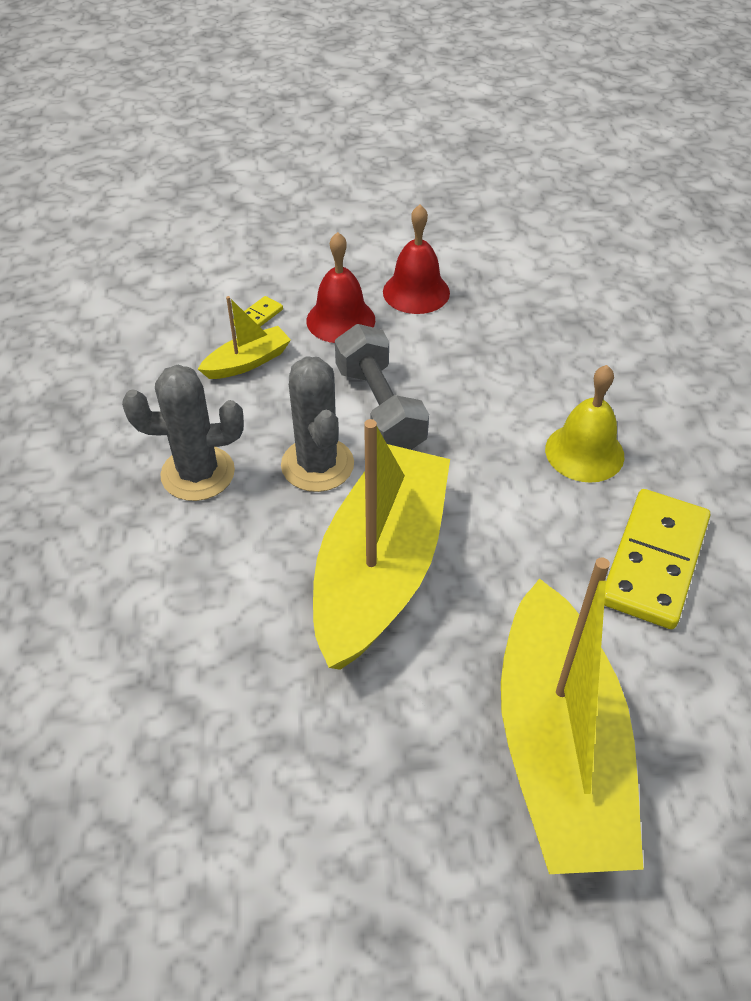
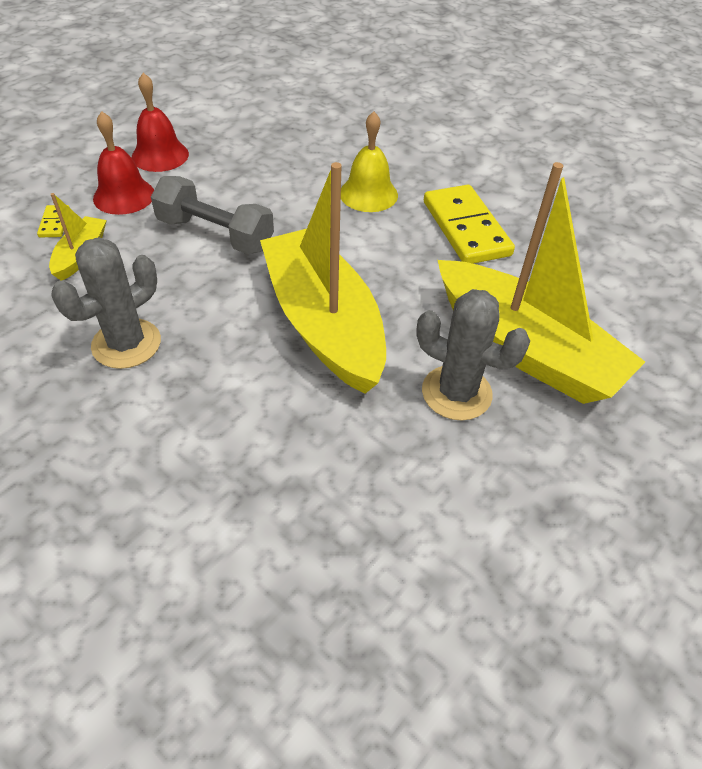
camera: 45 degrees left, 0 degrees up
(317, 465) = (211, 289): grey cactus -> grey cactus (456, 393)

